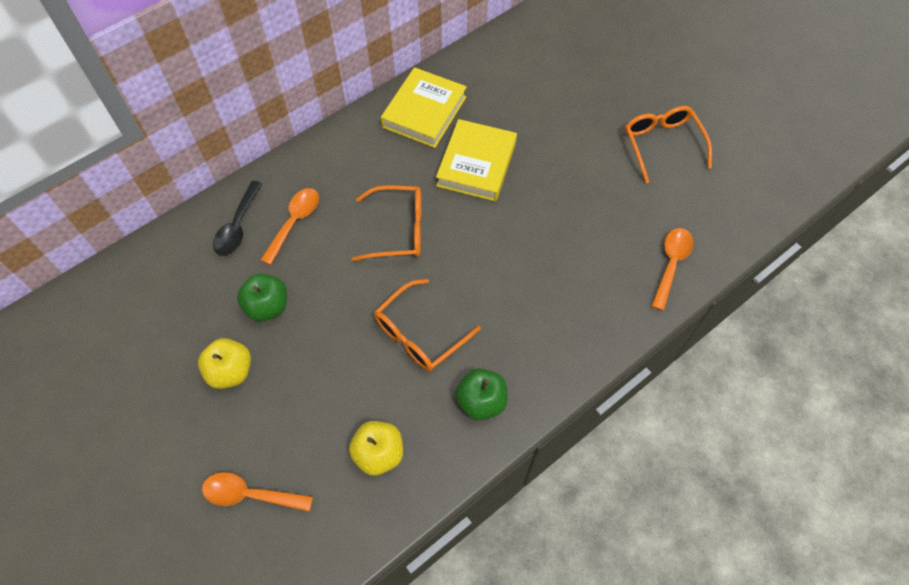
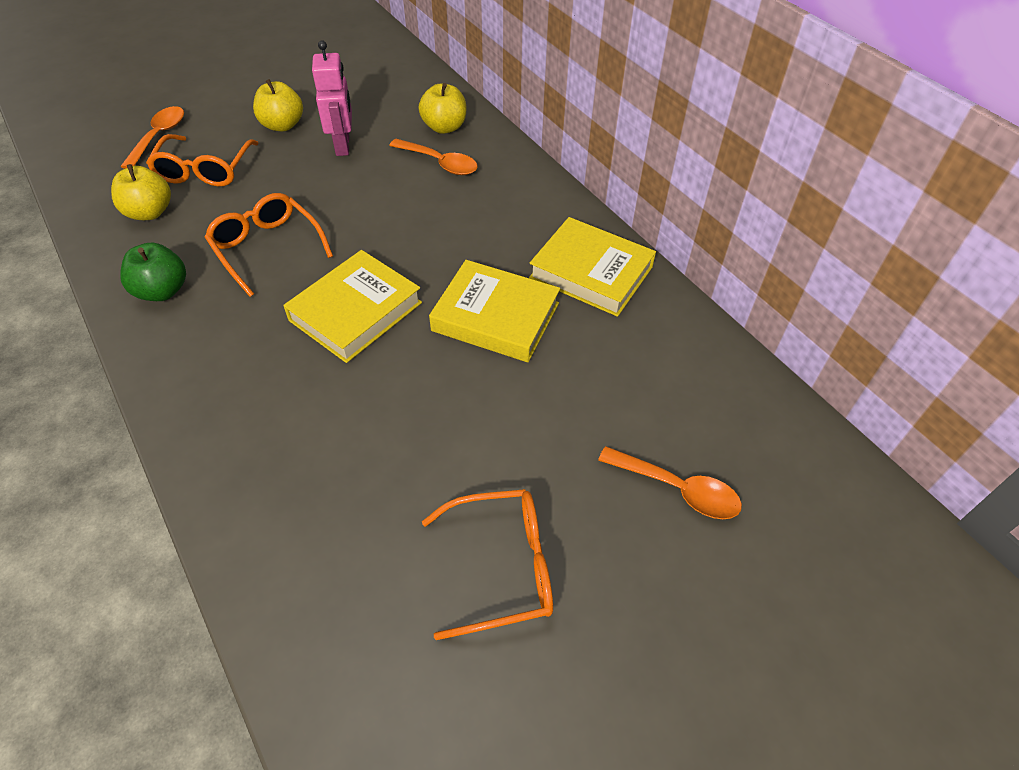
camera: 95 degrees right, 10 degrees down
(237, 226) = (444, 127): black spoon -> yellow apple
(267, 306) = (343, 146): green apple -> pink robot
(398, 230) = (409, 239): orange glasses -> orange glasses (204, 170)
(484, 252) = (355, 311): none -> yellow book
(671, 264) = (266, 528): orange spoon -> orange spoon (678, 489)

